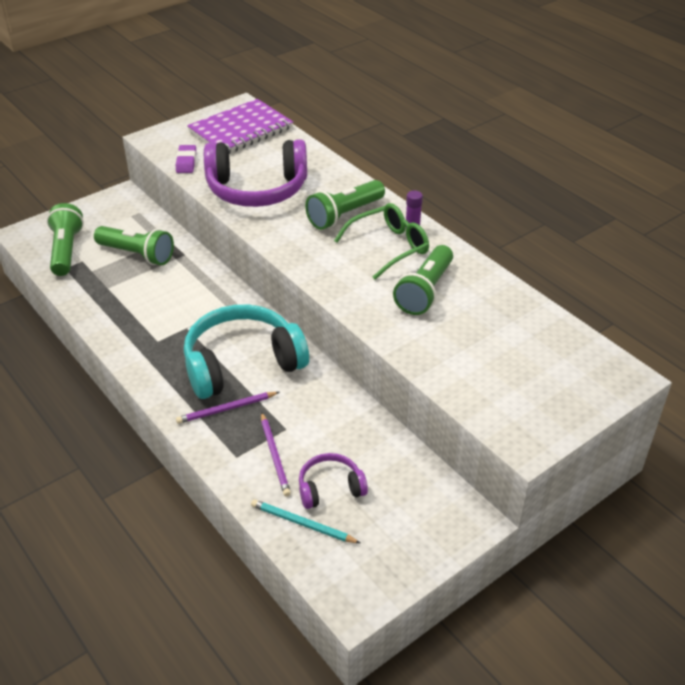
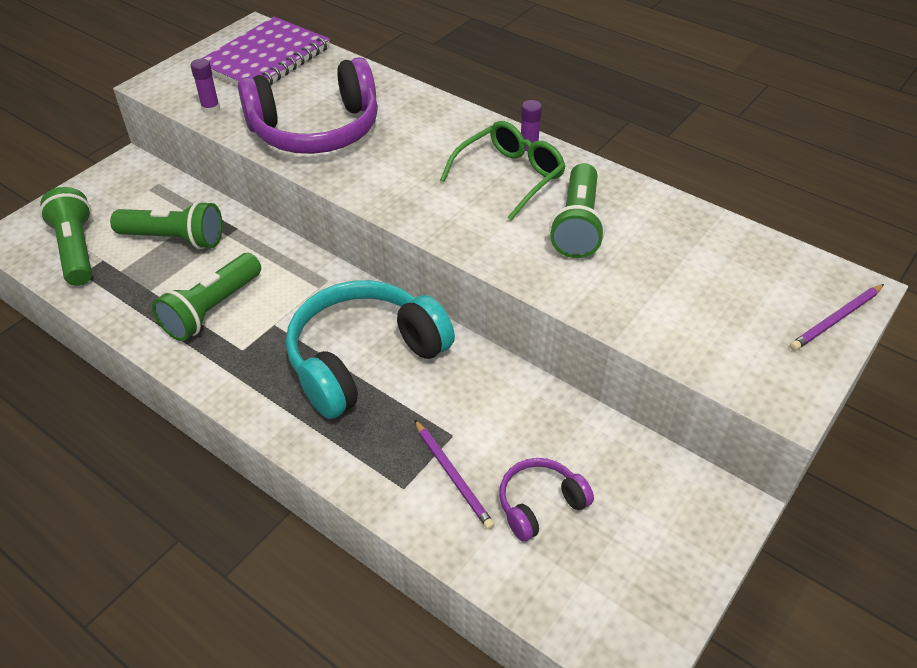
camera: 15 degrees left, 5 degrees up
(186, 162) = (211, 108): purple eraser -> purple glue stick
(226, 409) = (366, 425): purple pencil -> purple pencil (836, 319)
(302, 523) = (524, 562): turquoise pencil -> none
(344, 215) = (438, 145): green flashlight -> green flashlight (212, 309)

